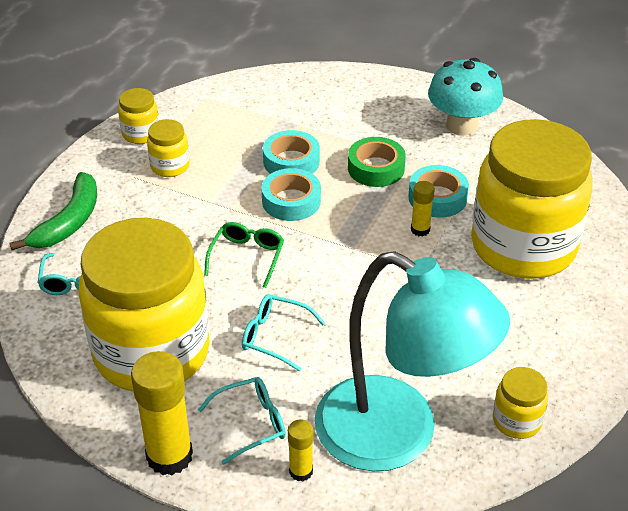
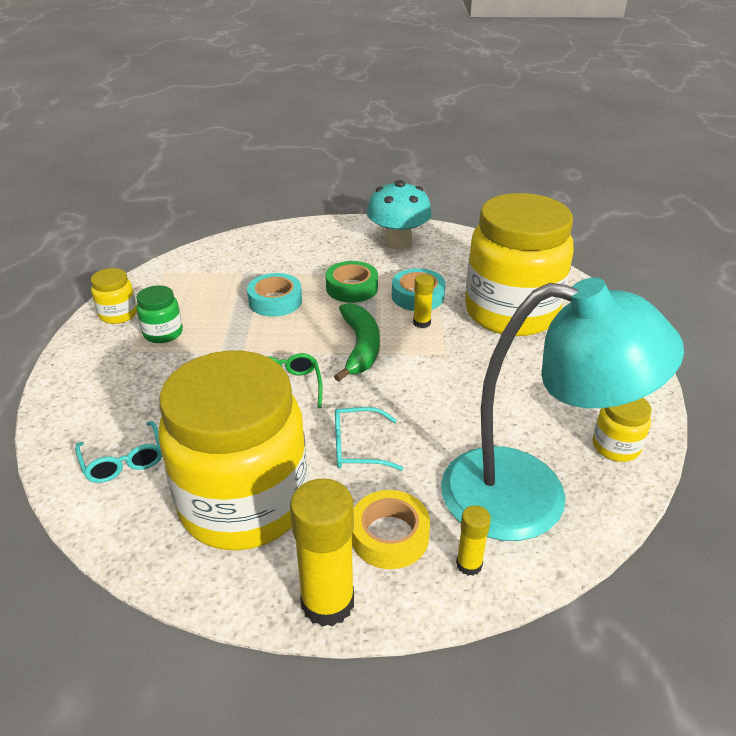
camera: 25 degrees left, 5 degrees down
(69, 221) = (84, 408): green banana -> green banana (360, 347)
(170, 166) = (163, 333): yellow jar -> green jar
(251, 423) = (389, 536): turquoise glasses -> yellow tape
(291, 201) = (296, 331): turquoise tape -> none

